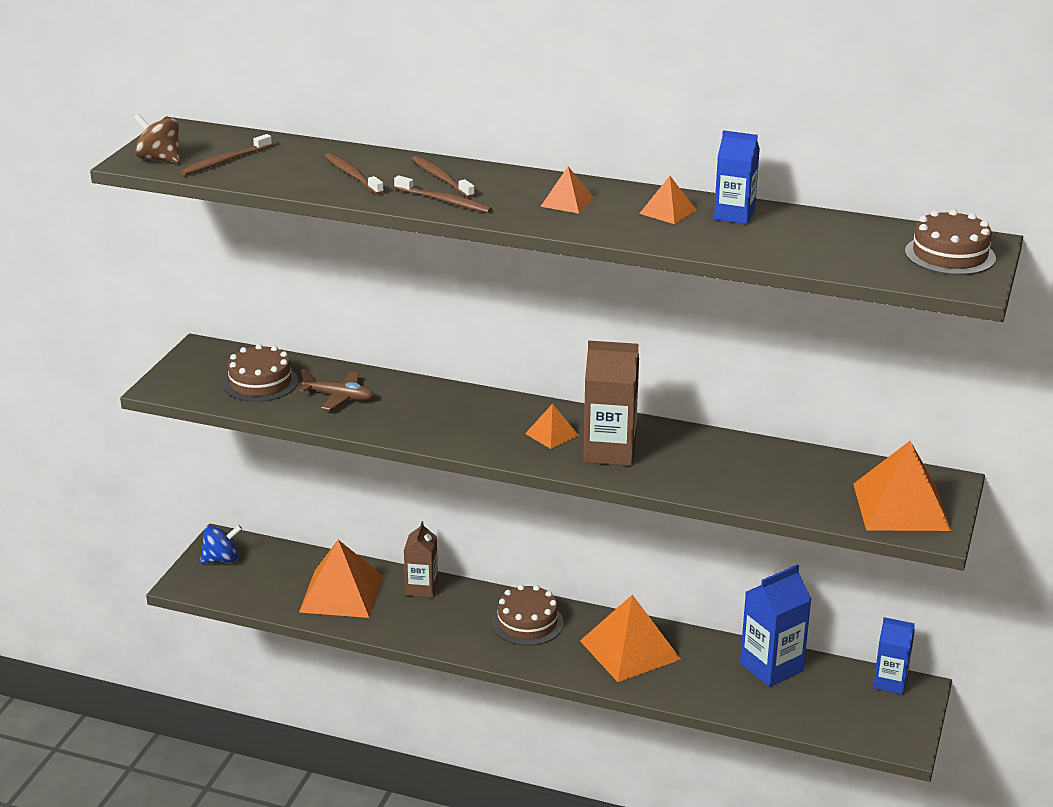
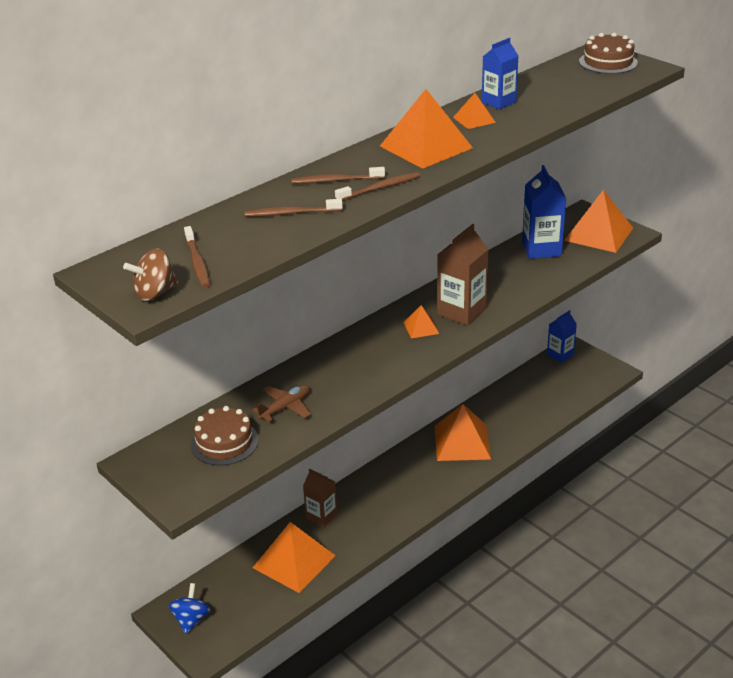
camera: 60 degrees left, 5 degrees up
(527, 623) = (400, 477): brown cake -> none
(567, 202) = (425, 147): orange pyramid -> orange pyramid, size x2.03
(771, 667) = (518, 392): blue carton -> blue carton (541, 249)

